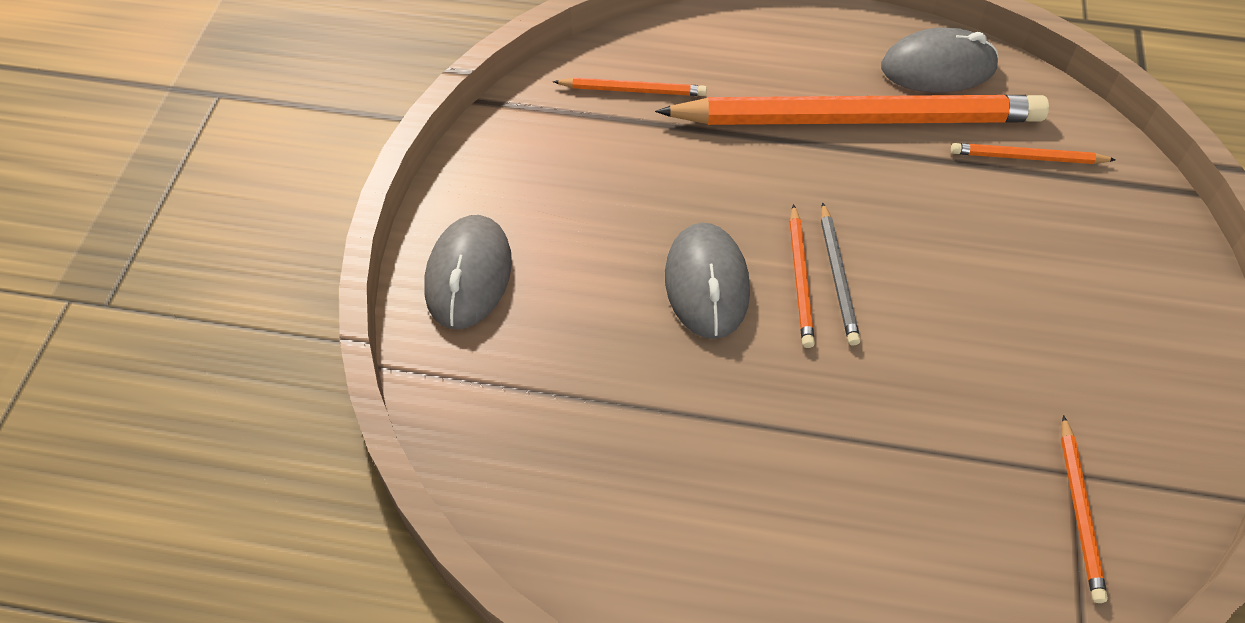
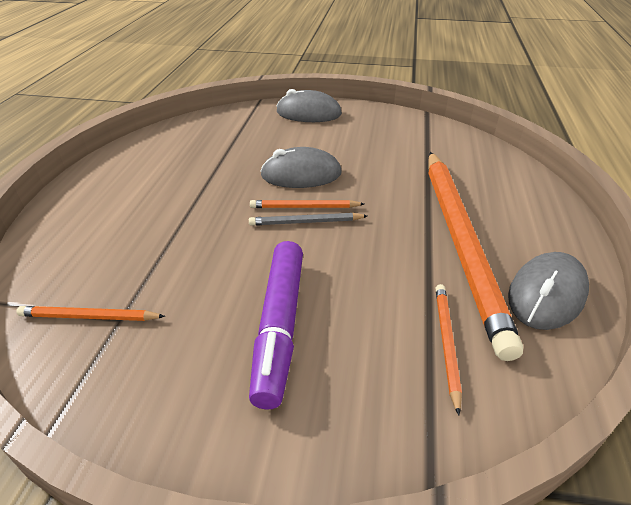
camera: 90 degrees right, 15 degrees down
(633, 90) = (453, 153): orange pencil -> none
(938, 67) = (546, 295): grey mouse -> grey mouse turned 45 degrees clockwise
(1041, 299) = (279, 326): none -> purple marker

